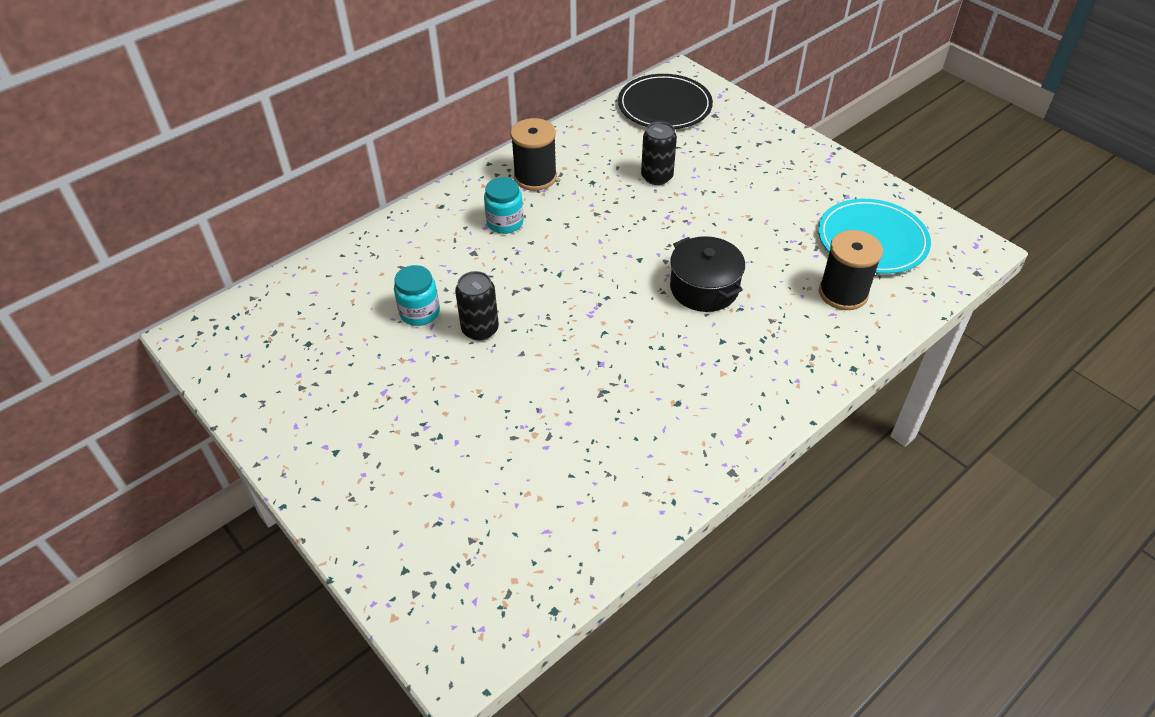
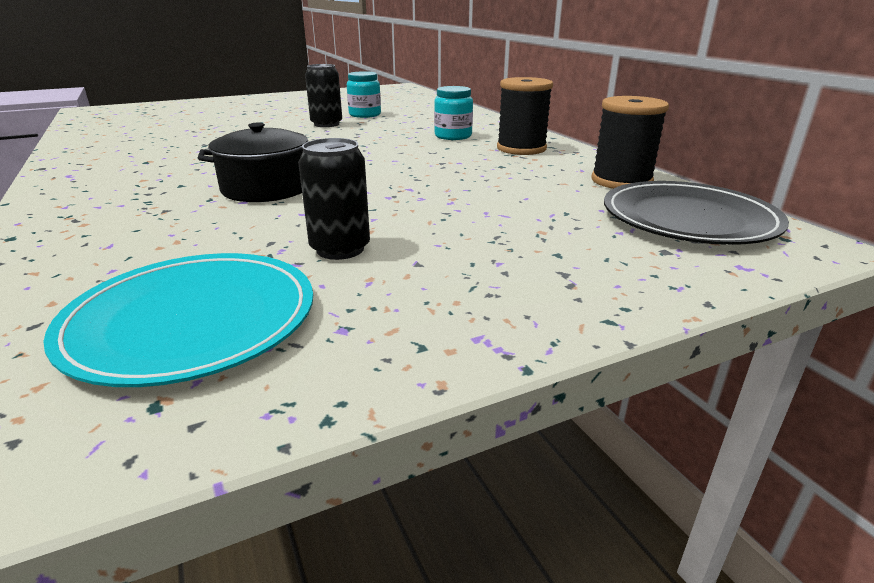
camera: 105 degrees right, 20 degrees down
(657, 177) = (496, 193): black can -> black can (340, 249)
(843, 293) = (127, 261): black spool -> black spool (621, 181)

